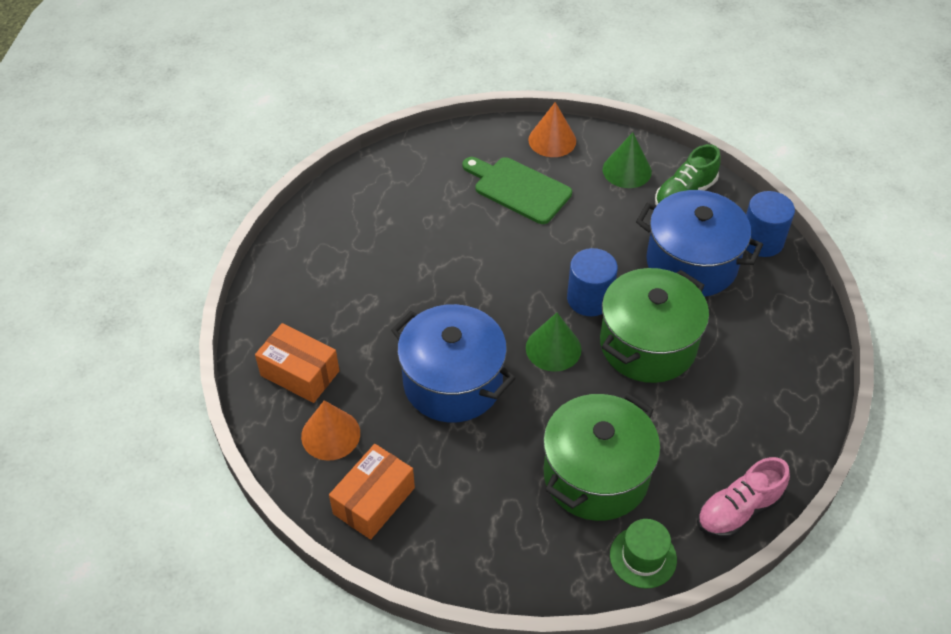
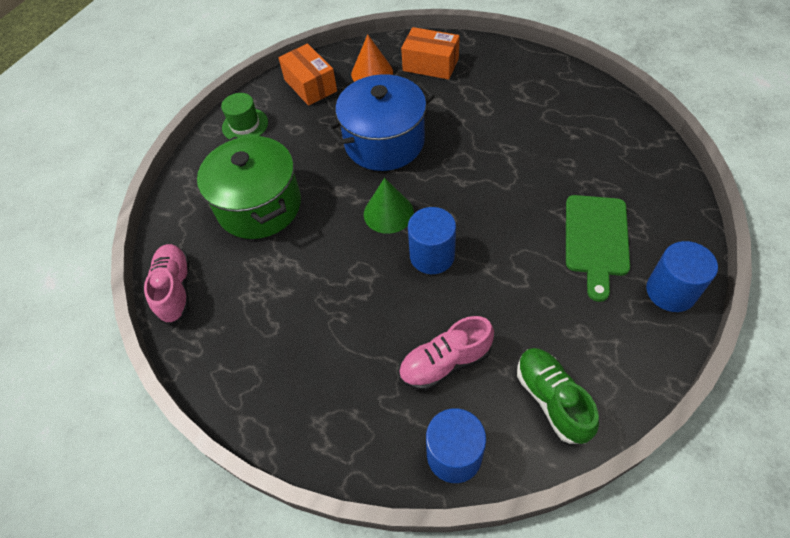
camera: 115 degrees right, 5 degrees up
(300, 373) = (430, 64): orange box -> orange box turned 60 degrees clockwise
(518, 189) = (596, 239): green cutting board -> green cutting board turned 135 degrees clockwise
(552, 140) = (670, 291): orange cone -> blue cylinder
(627, 170) = (606, 351): green cone -> none
(643, 557) = (182, 213): green hat -> green hat (245, 125)
(648, 345) = (361, 284): green pot -> none
(691, 263) = (445, 362): blue pot -> pink shoe

